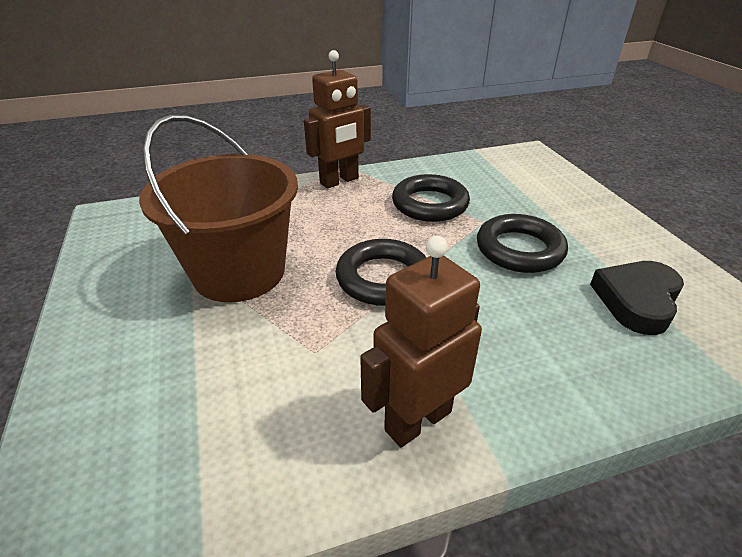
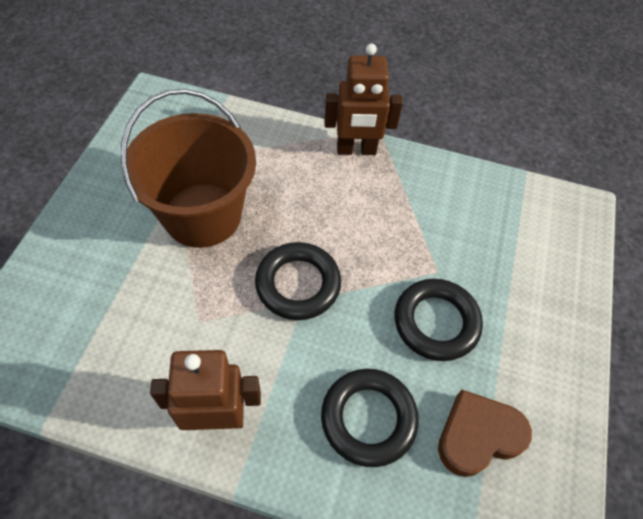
camera: 30 degrees right, 20 degrees up
(430, 204) = (409, 223): black ring -> black ring (368, 418)
(636, 300) = (478, 435): black heart -> brown heart

